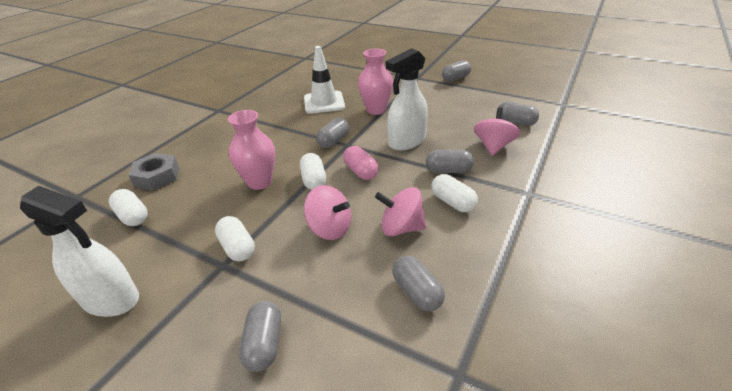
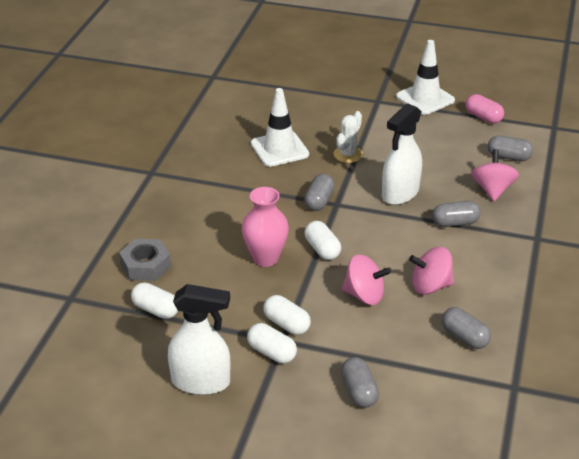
camera: 15 degrees left, 0 degrees up
(361, 171) = (366, 234): pink capsule -> pink capsule (483, 117)
(376, 110) = (348, 154): pink vase -> white cactus
(452, 202) = (469, 256): white capsule -> white capsule (272, 352)
(455, 78) = (425, 98): grey capsule -> white traffic cone

